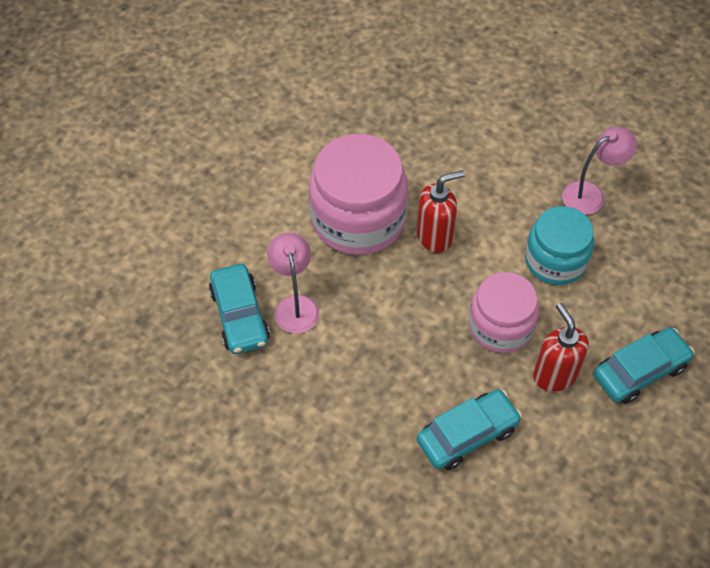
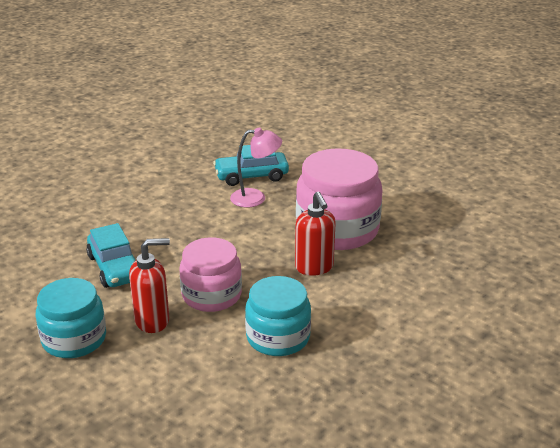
camera: 95 degrees right, 25 degrees down
(591, 194) = (361, 374): pink lamp -> none
(601, 445) = (74, 339): none -> turquoise jar
(639, 371) = (138, 376): turquoise car -> none

